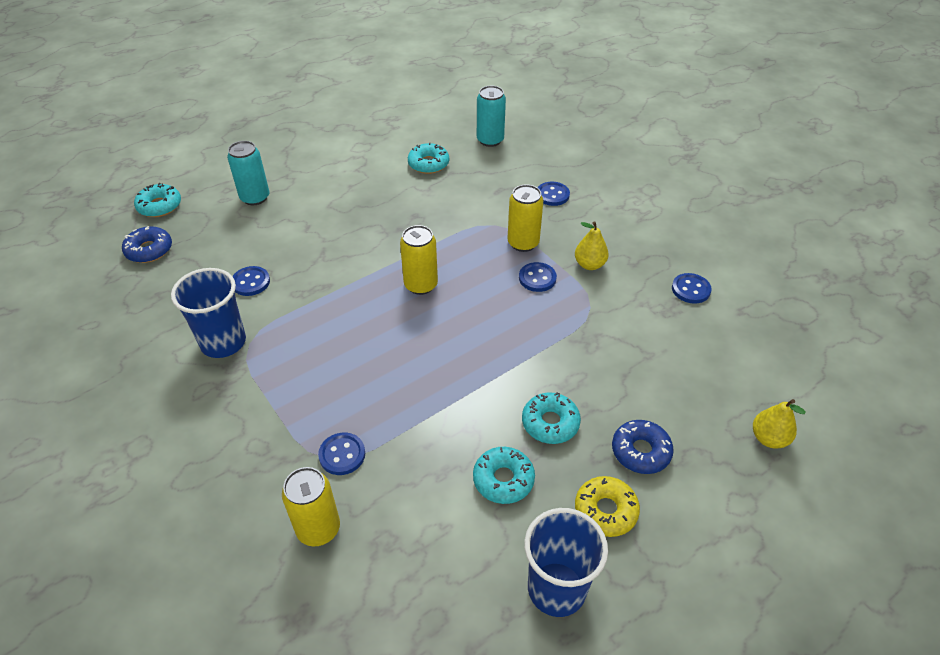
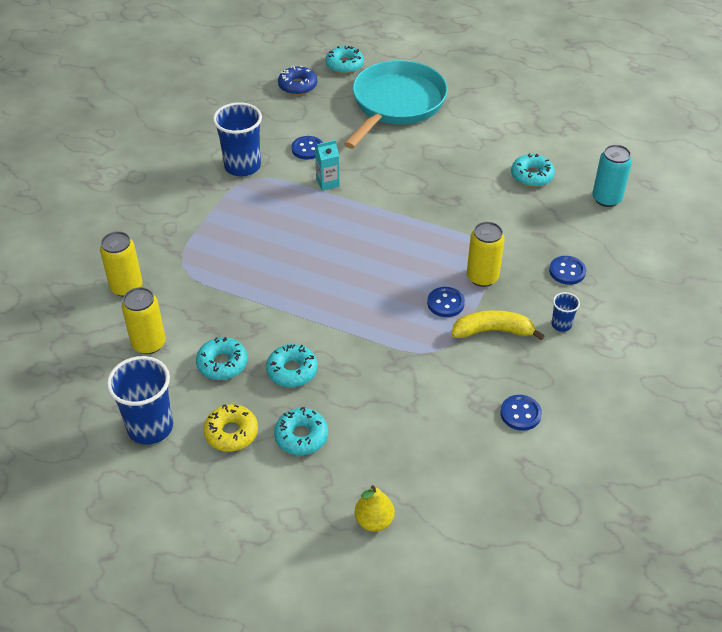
camera: 60 degrees right, 0 degrees up
(255, 198) = (396, 104): turquoise can -> turquoise pan
(314, 288) = (327, 183): none -> turquoise carton
(342, 455) = (189, 271): blue button -> none
(421, 285) = (379, 237): yellow can -> yellow can (149, 343)
(589, 264) = (493, 331): yellow pear -> yellow banana
(608, 224) = (561, 324): none -> blue cup
(640, 451) = (301, 436): blue donut -> turquoise donut

